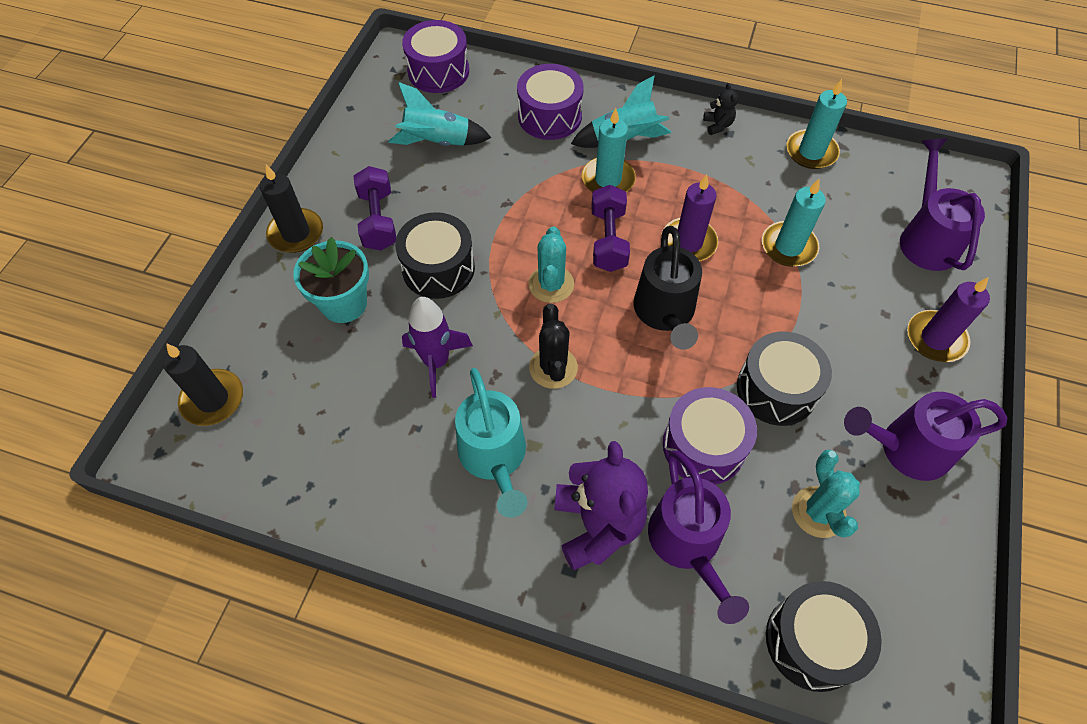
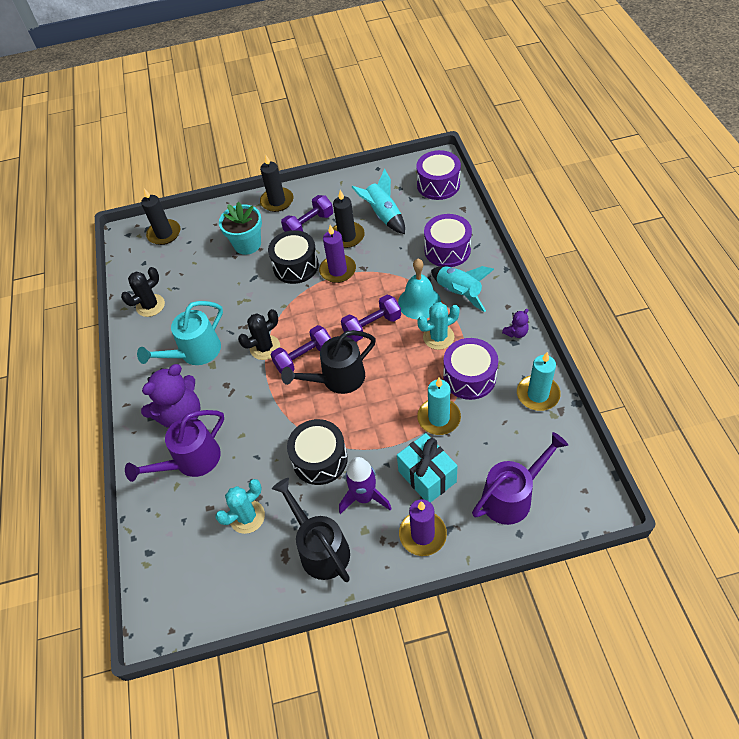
camera: 65 degrees right, 5 degrees down
(349, 481) = (150, 305): none -> black cactus
(436, 362) = (237, 299): purple rocket -> purple rocket (364, 497)
(438, 193) = (347, 236): none -> black candle
(551, 284) = (320, 317): turquoise cactus -> turquoise cactus (438, 337)
(605, 332) = (304, 358): none -> purple dumbbell
(608, 179) = (419, 302): turquoise candle -> turquoise bell
(688, 242) = (400, 365): purple candle -> purple candle (338, 270)
(703, 446) = (257, 440): purple drum -> purple drum (469, 377)
(717, 125) = (516, 333): black teddy bear -> purple teddy bear
(812, 641) = (165, 546): black drum -> none
(861, 296) = (427, 476): none -> turquoise gift
(905, 449) = (320, 548): purple watering can -> black watering can

